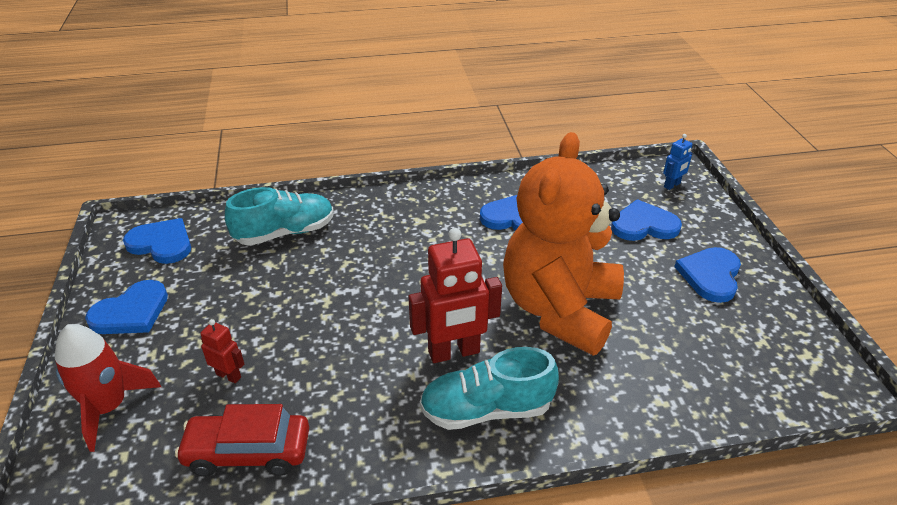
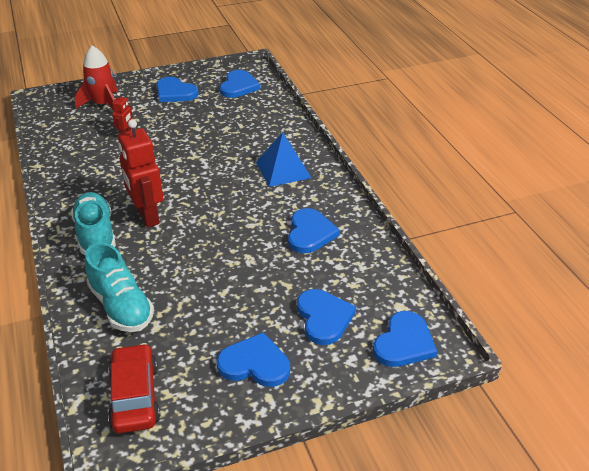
camera: 80 degrees right, 0 degrees up
(248, 452) = (70, 152): red car -> red car (135, 396)
(285, 233) = (261, 127): turquoise shoe -> turquoise shoe (121, 306)
(389, 224) = (283, 169): none -> blue pyramid
(559, 309) = (196, 265): orange teddy bear -> none
(672, 185) = (404, 343): blue robot -> blue heart

